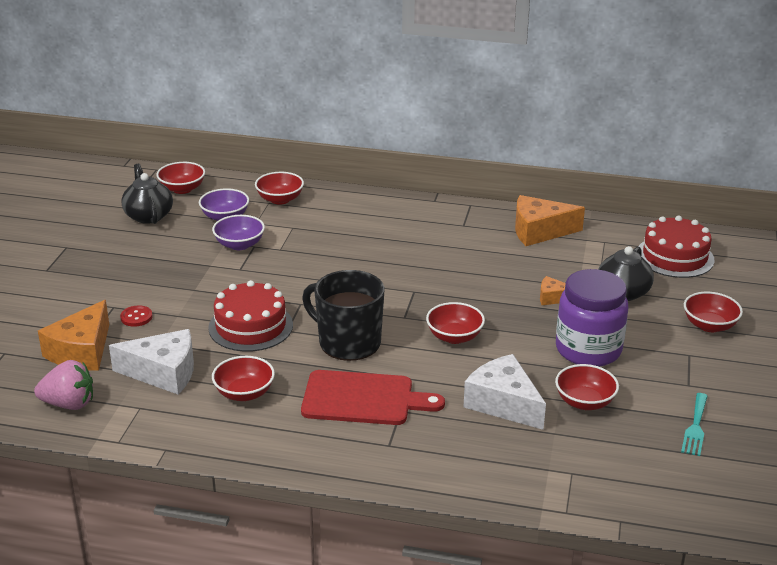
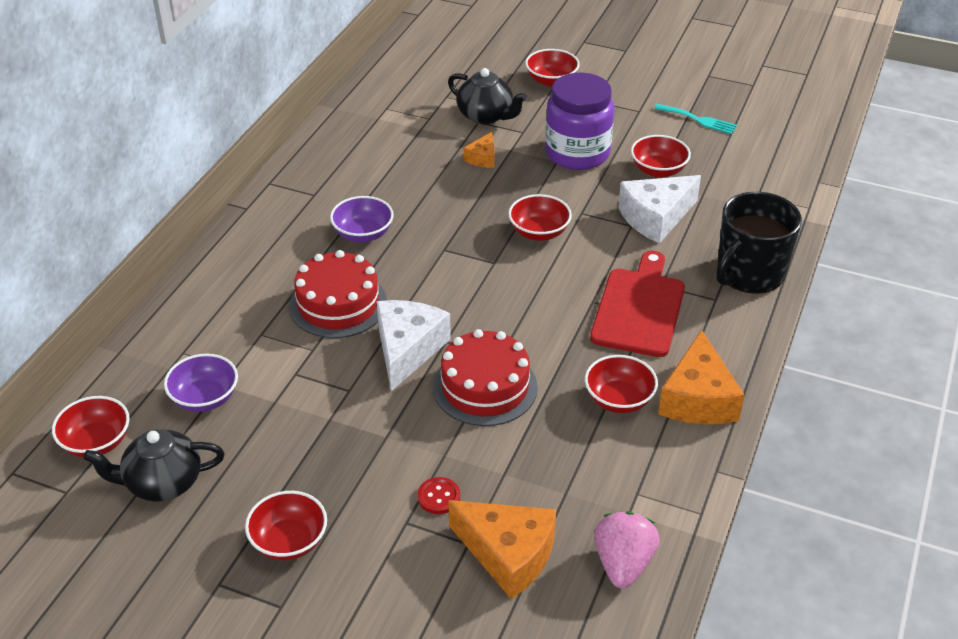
camera: 80 degrees left, 10 degrees up
(163, 373) = (569, 470): white cheese -> white cheese (407, 349)
(239, 245) = (286, 387): purple bowl -> purple bowl (363, 234)
(280, 199) = (179, 340): red bowl -> red bowl (289, 541)
(348, 342) = (534, 309): black mug -> black mug (749, 273)
(539, 231) = (349, 145): orange cheese -> orange cheese (698, 398)
(675, 257) = (429, 74): red cake -> red cake (338, 304)

